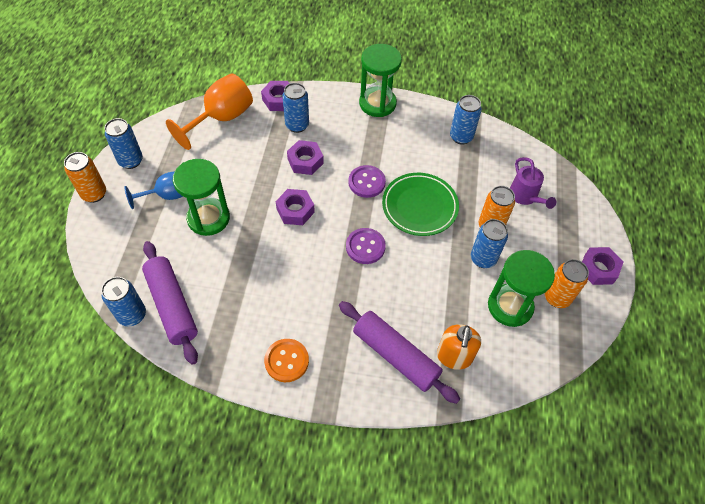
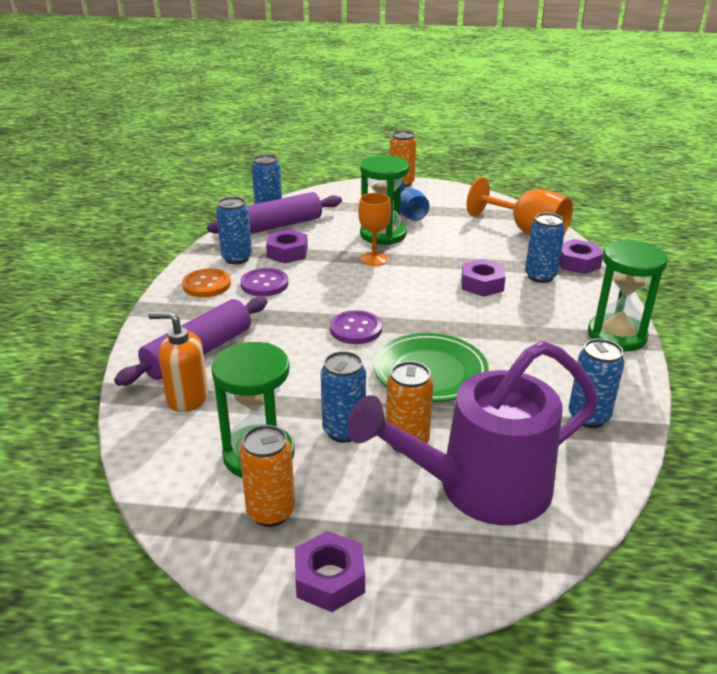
camera: 90 degrees right, 25 degrees down
(131, 161) = (447, 194): blue can -> blue can (237, 258)
(254, 228) = (374, 259): none -> orange goblet
(295, 210) = (403, 281): purple nut -> purple nut (287, 253)
(366, 182) = (461, 328): purple button -> purple button (264, 284)
(525, 197) = (479, 489): purple watering can -> purple watering can, size x2.10

